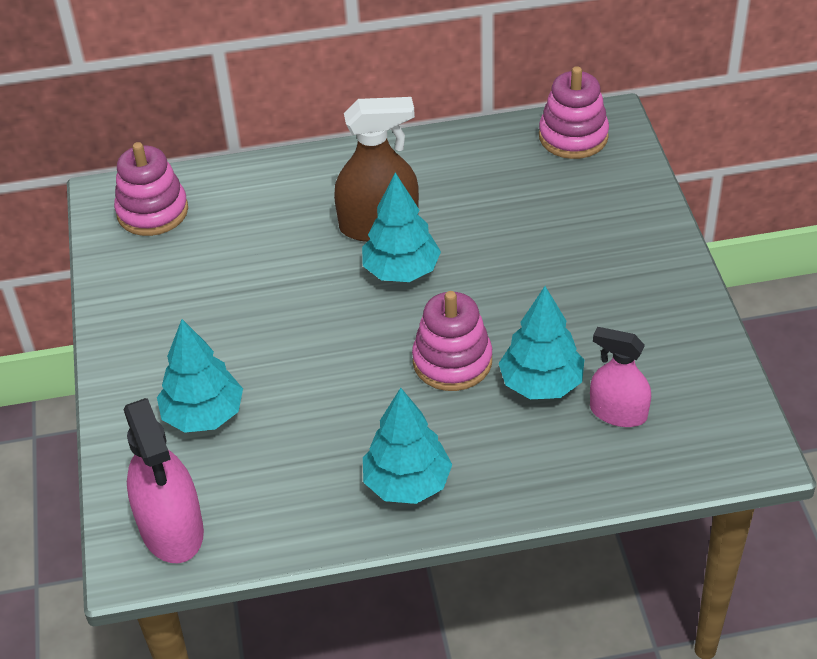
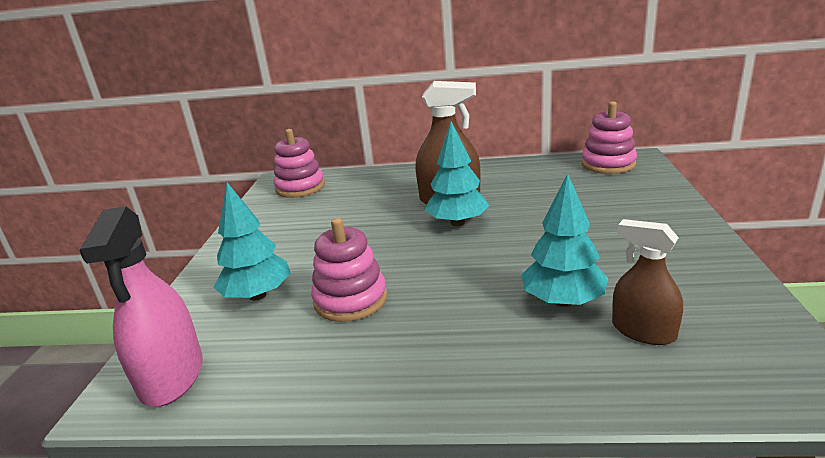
camera: 15 degrees right, 20 degrees down
(407, 483) = (407, 367): turquoise tree -> none
(452, 361) = (482, 278): pink stacking toy -> pink stacking toy (350, 300)
(618, 412) = (643, 331): pink spray bottle -> brown spray bottle

